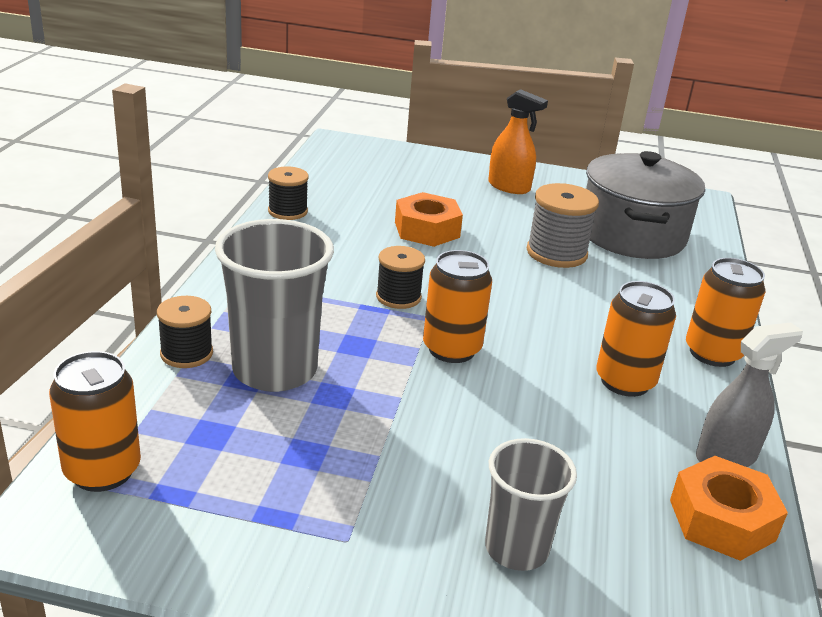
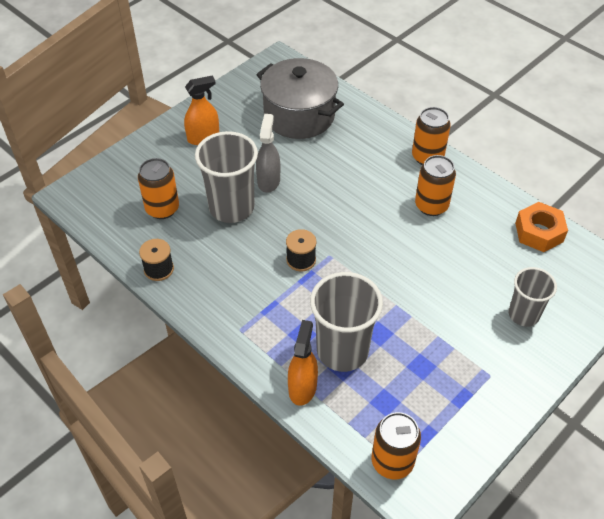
camera: 55 degrees left, 20 degrees up
(186, 353) = (302, 387): black spool -> orange spray bottle
(427, 230) = (231, 207): orange nut -> grey cup
(451, 349) = (366, 261): orange can -> orange can (162, 209)
(556, 253) = (298, 161): grey spool -> none
(726, 457) = (502, 204): grey spray bottle -> grey spray bottle (268, 181)

